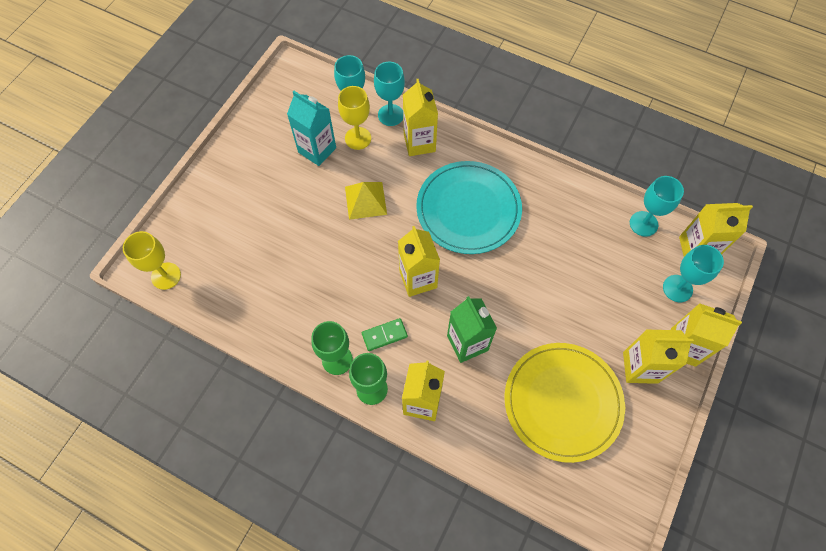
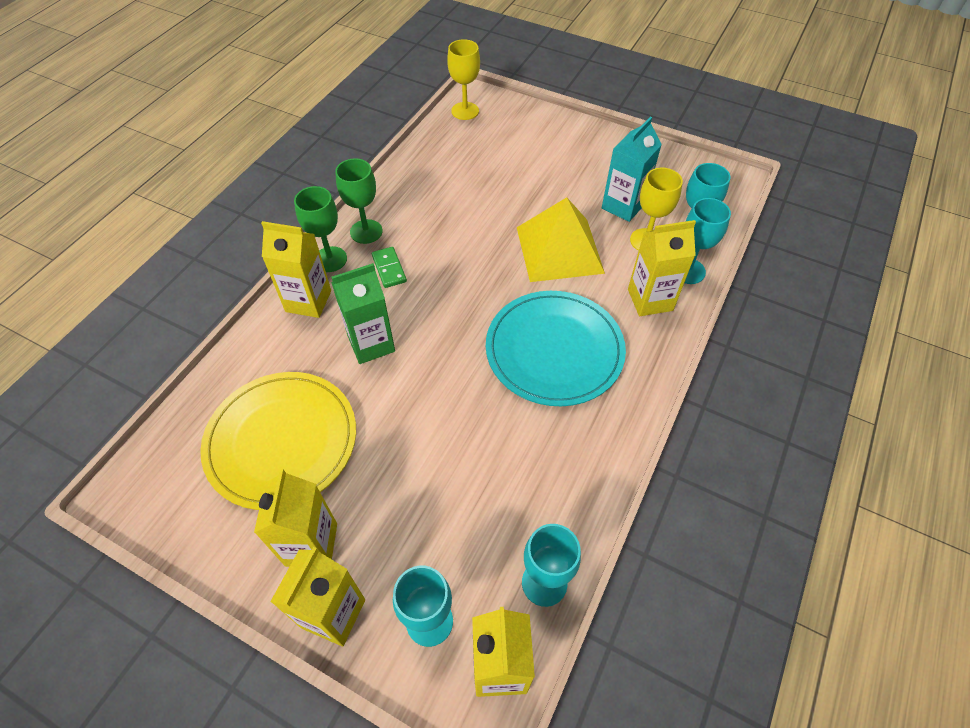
camera: 90 degrees right, 10 degrees down
(365, 200) = (559, 249): yellow pyramid -> yellow pyramid, size x1.64
(418, 279) = (455, 298): yellow carton -> none

